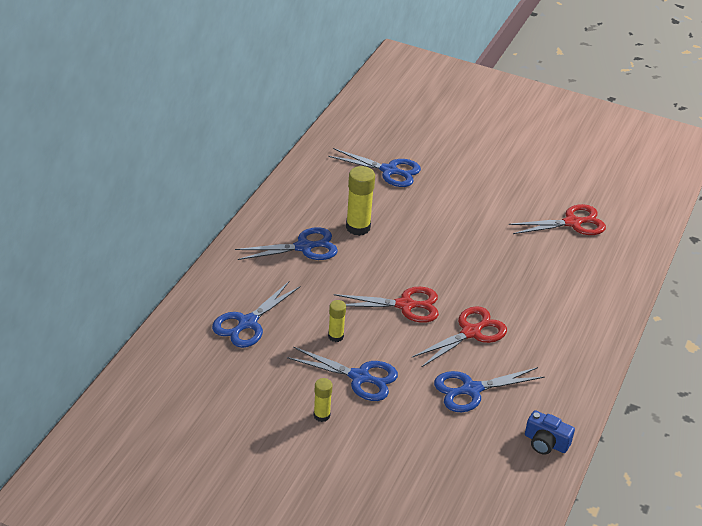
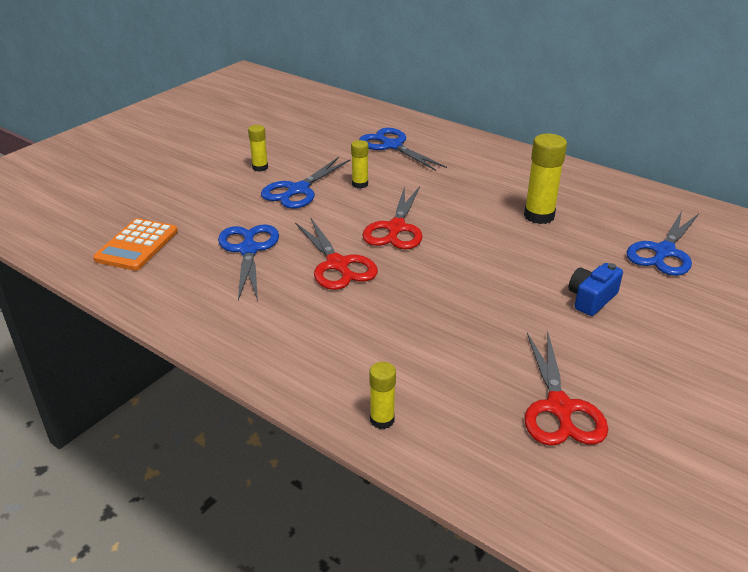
camera: 105 degrees right, 5 degrees down
(304, 247) = (503, 181): blue scissors -> none
(494, 468) = (137, 245): none -> orange calculator
(545, 442) = (145, 285): blue camera -> blue camera (591, 299)
(619, 291) = (382, 420): none -> yellow glue stick

